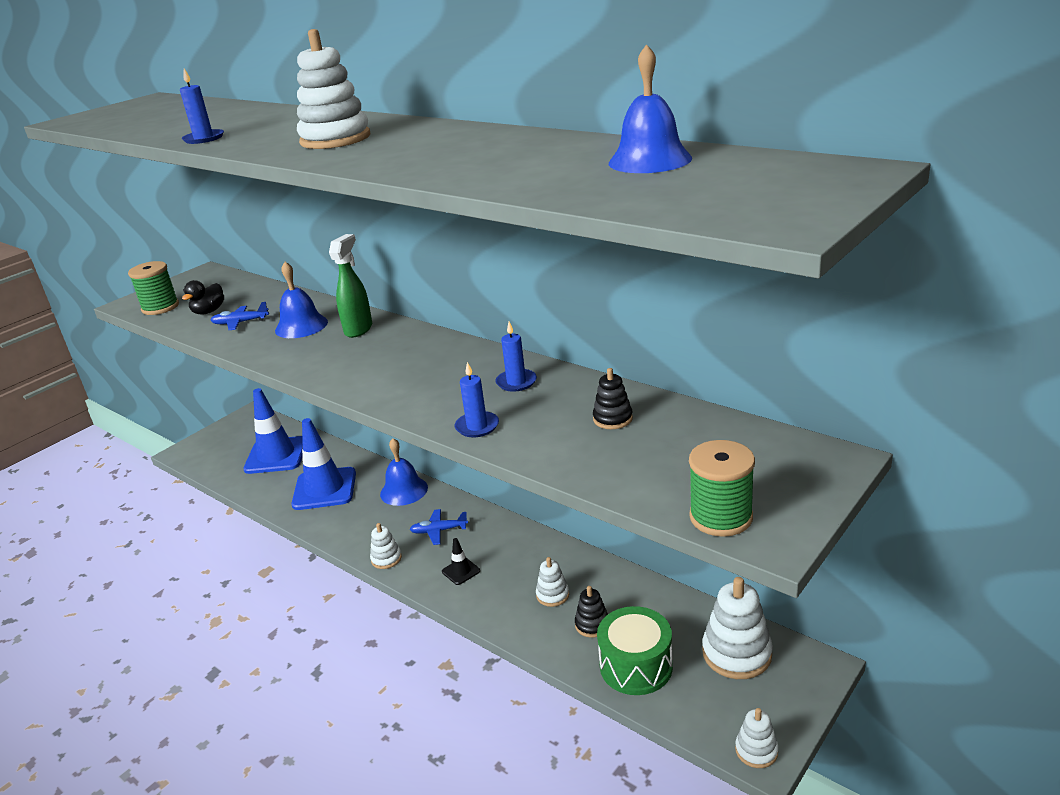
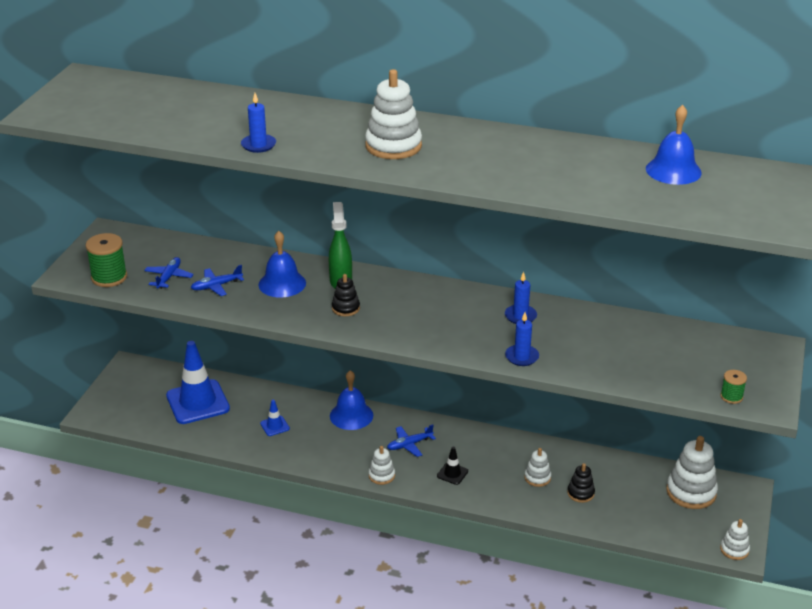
camera: 25 degrees left, 5 degrees up
(209, 311) = (169, 277): black duck -> blue plane
(324, 489) = (275, 426): blue traffic cone -> blue traffic cone, size x0.44
(612, 419) = (615, 337): black stacking toy -> black stacking toy (345, 308)
(636, 666) = (628, 515): green drum -> none
(721, 517) = (731, 396): green spool -> green spool, size x0.55

